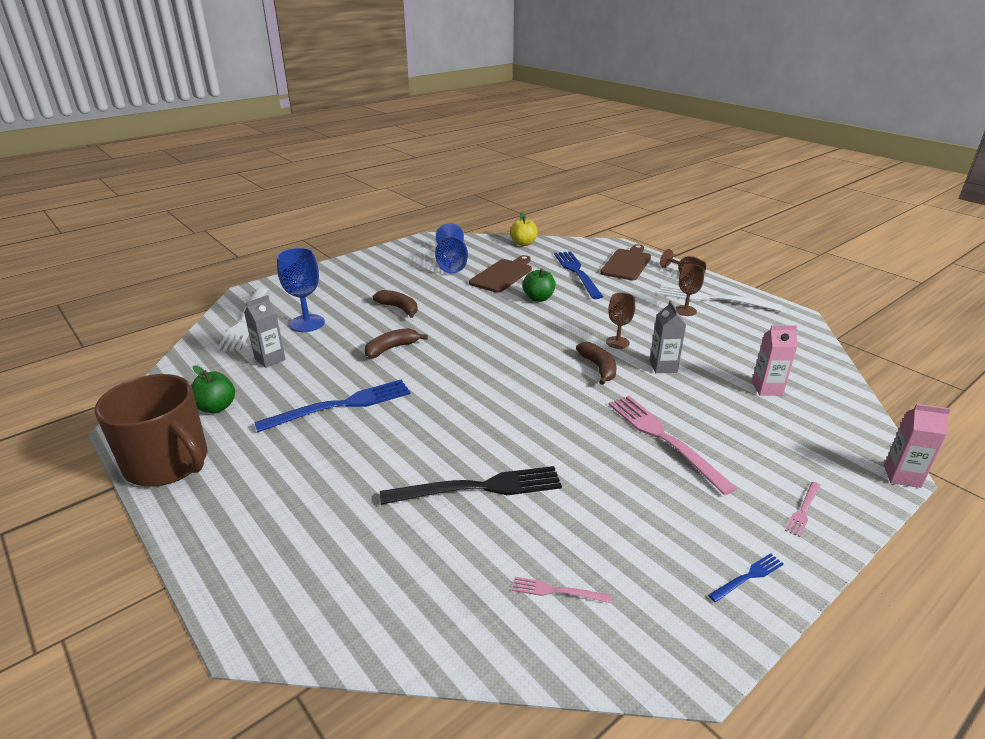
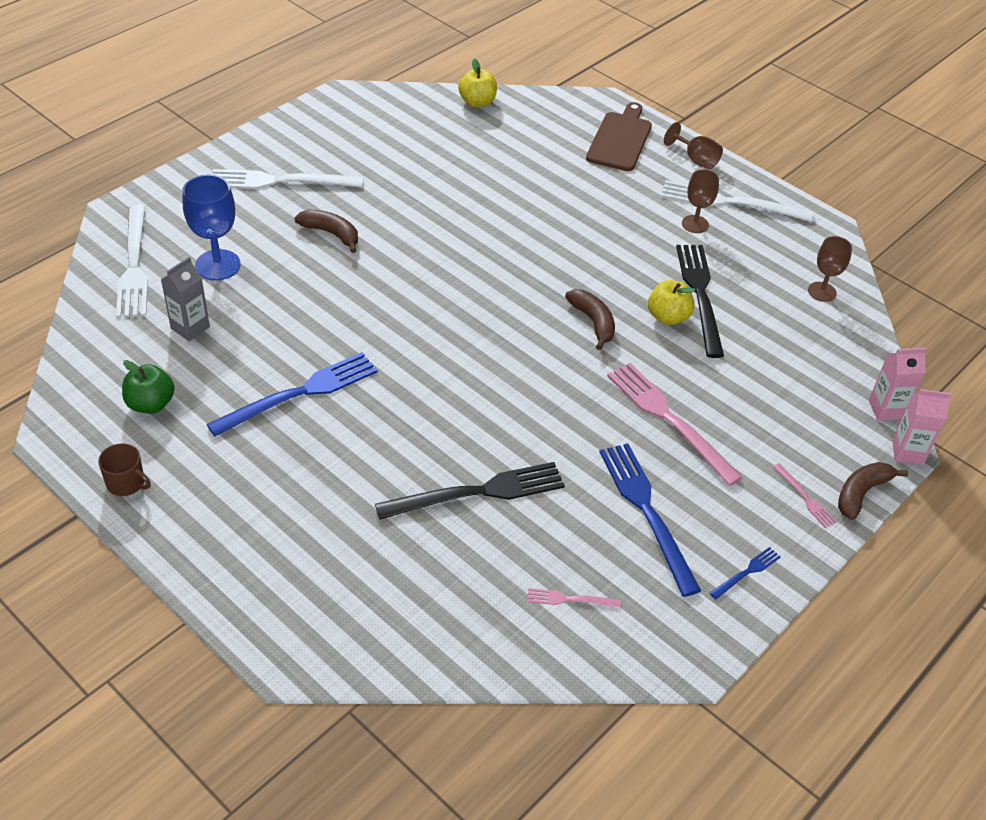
camera: 10 degrees left, 15 degrees up
(168, 463) = (126, 483): brown mug -> brown mug, size x0.42
(371, 279) = (280, 181): none -> white fork
(391, 348) = (338, 303): brown banana -> brown banana (861, 493)
(451, 265) = (384, 148): blue goblet -> none
(503, 275) = (457, 166): brown cutting board -> none
(538, 298) = (509, 209): green apple -> none
(577, 272) = (555, 159): blue fork -> blue fork (647, 511)
(617, 342) = (613, 281): brown goblet -> brown goblet (822, 292)
(663, 367) = (668, 317): grey carton -> yellow apple
(691, 353) = (700, 295): none -> black fork
(767, 388) = (783, 344): pink carton -> pink carton (886, 409)
(803, 510) = (805, 498): pink fork -> pink fork turned 60 degrees counterclockwise

